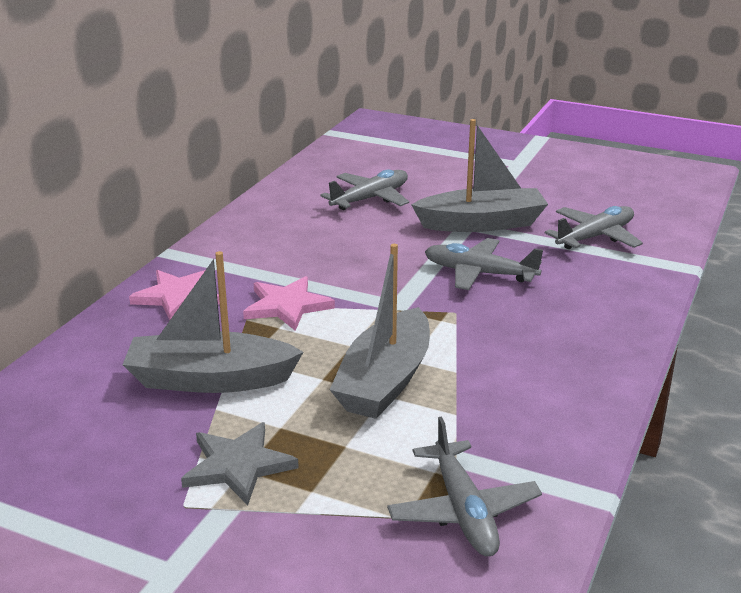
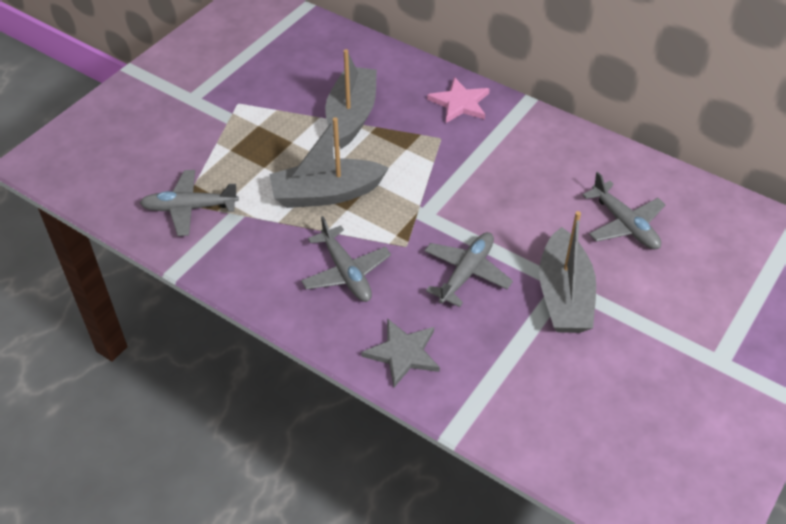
camera: 100 degrees right, 20 degrees up
(238, 466) = (263, 123): grey star -> grey star (403, 353)
(287, 306) = (435, 155): pink star -> none
(385, 381) = (326, 194): grey boat -> grey boat turned 45 degrees counterclockwise
(595, 237) = (526, 377): grey plane -> grey plane (346, 273)

